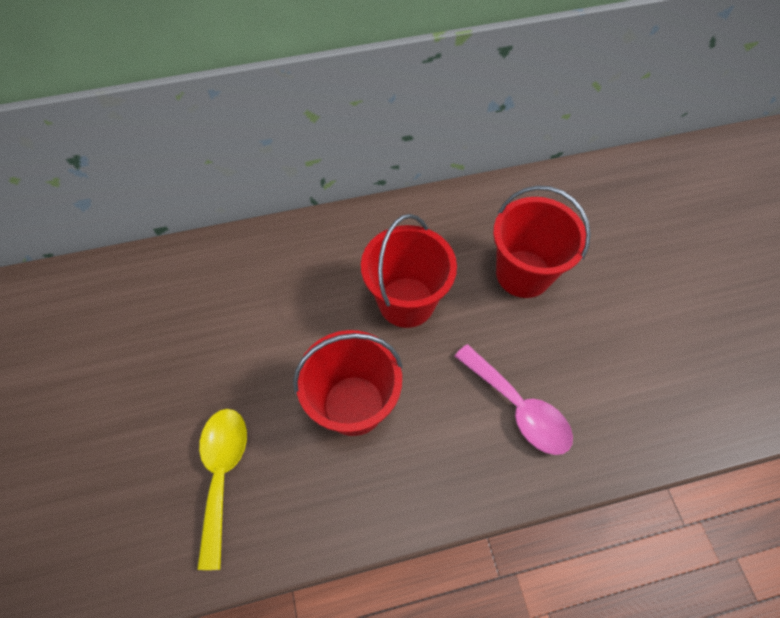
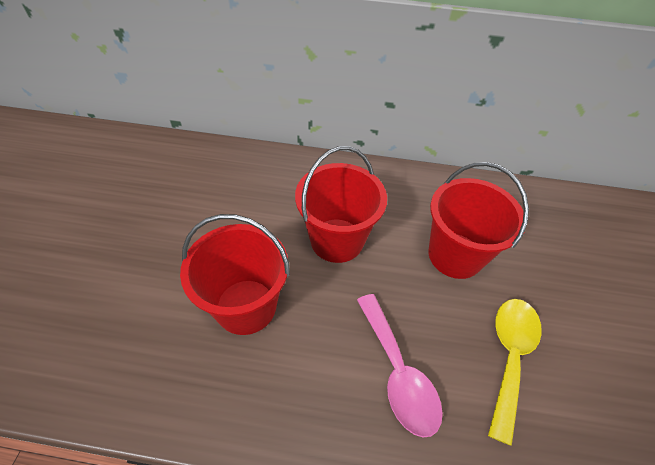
camera: 20 degrees right, 10 degrees down
(222, 474) = (105, 317): yellow spoon -> yellow spoon (509, 356)

